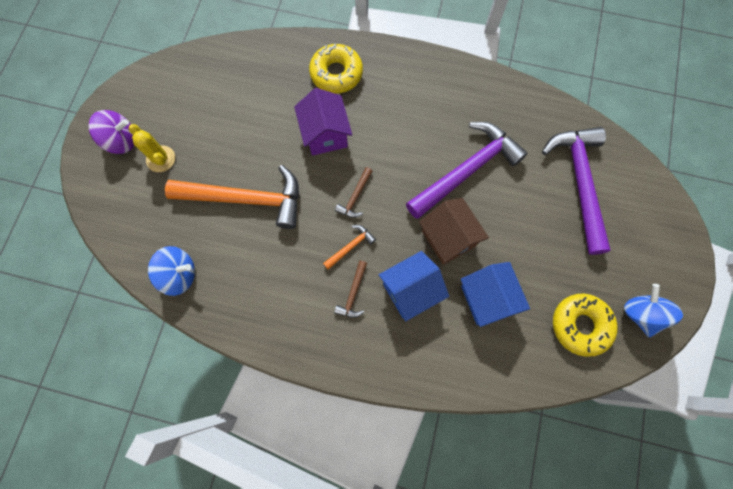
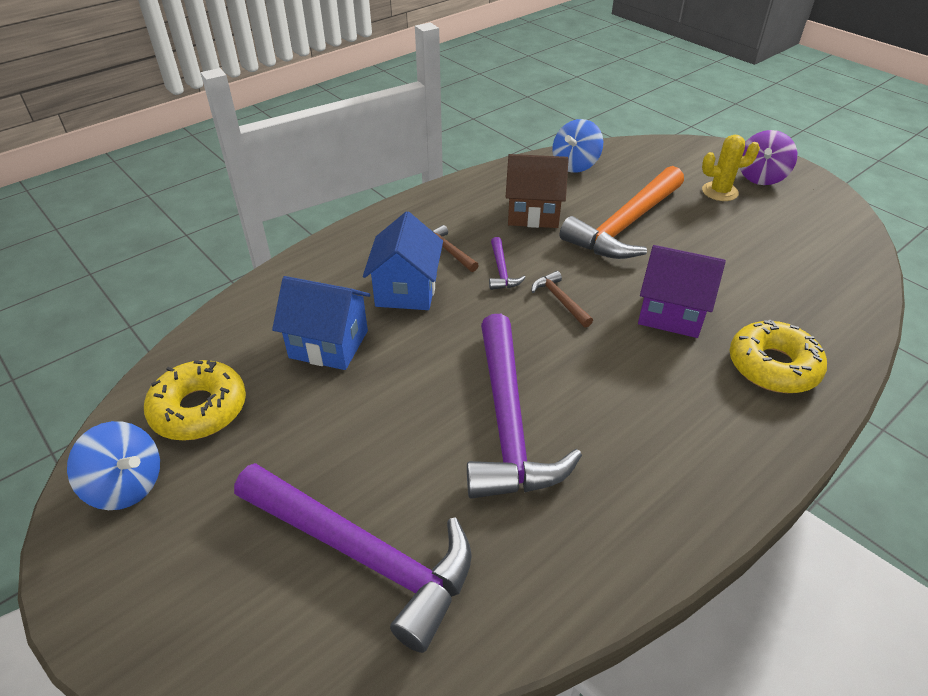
camera: 125 degrees right, 30 degrees down
(350, 246) = (501, 270): orange hammer -> purple hammer
(448, 238) = (432, 351): brown house -> brown house (533, 213)

